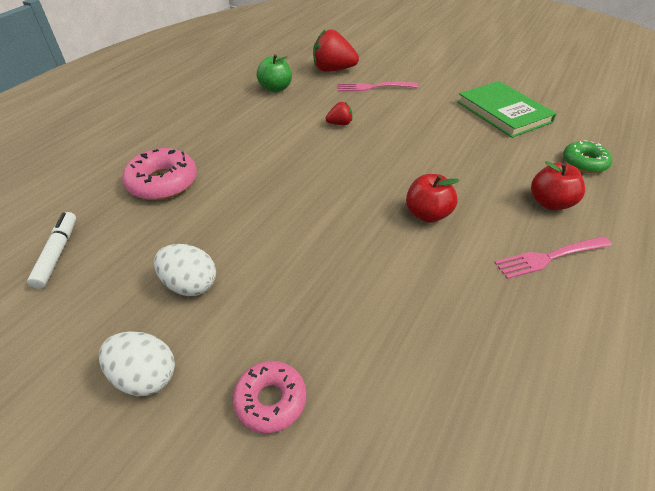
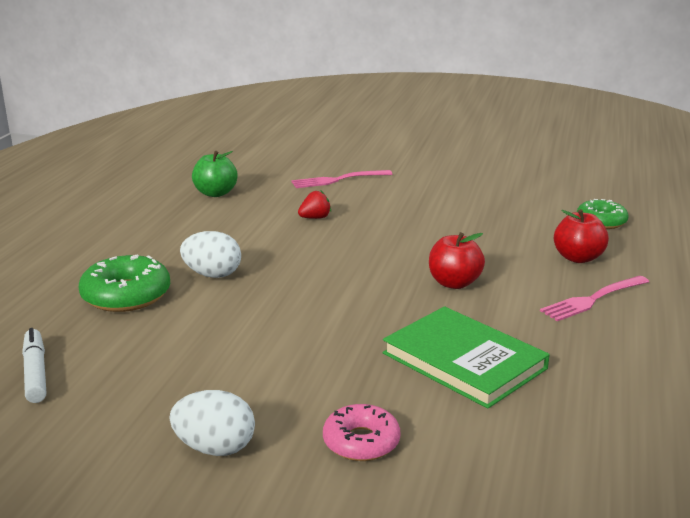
camera: 15 degrees left, 20 degrees down
(163, 182) = (126, 295): pink donut -> green donut
(190, 284) = (219, 374): white egg -> white egg (212, 275)
(333, 70) = (279, 168): red strawberry -> none
(503, 112) = (499, 187): green book -> green book (464, 361)

